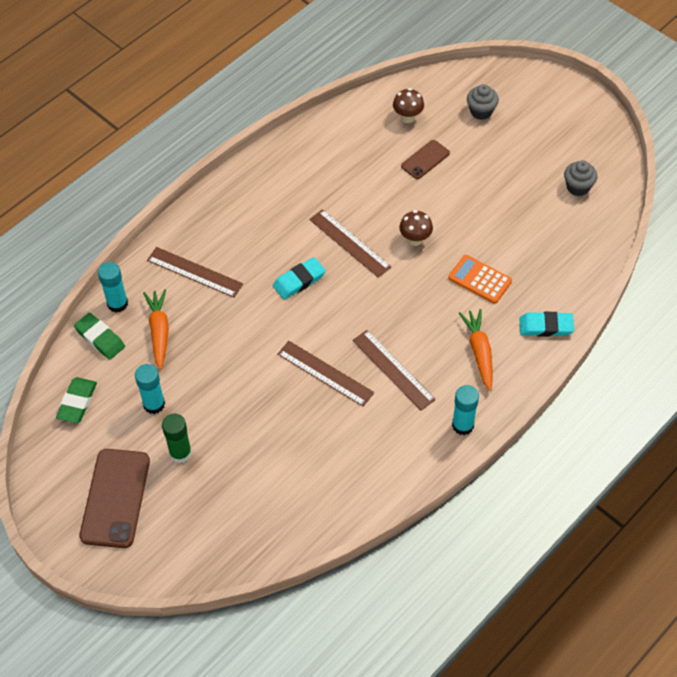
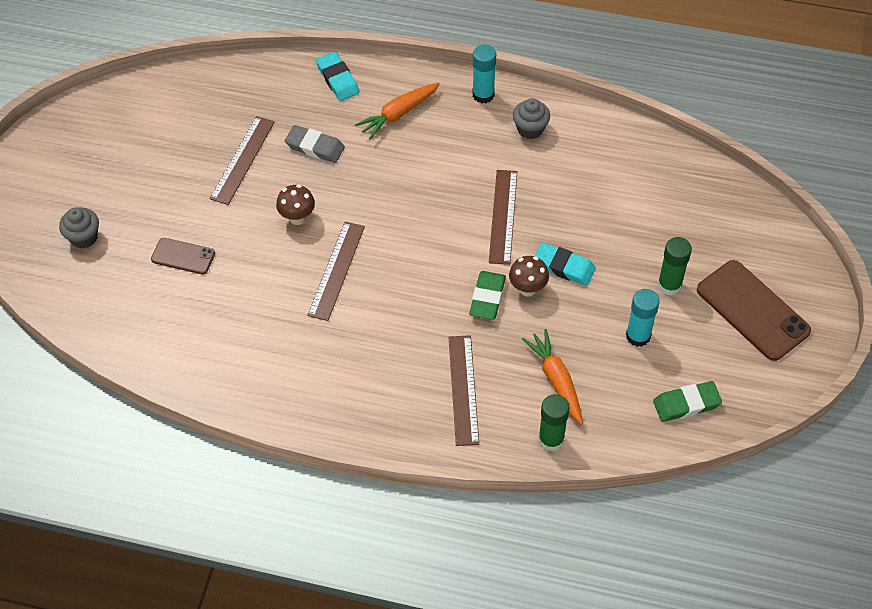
camera: 120 degrees left, 0 degrees up
(100, 338) = (602, 429): green eraser -> green eraser (487, 298)
(115, 498) = (752, 310): brown phone -> brown phone turned 75 degrees clockwise
(117, 303) = (551, 439): turquoise glue stick -> green glue stick
(159, 331) = (556, 380): orange carrot -> orange carrot turned 105 degrees clockwise
(299, 281) = (412, 290): turquoise eraser -> turquoise eraser (564, 267)
(393, 369) = (462, 167): brown ruler -> brown ruler (242, 160)
(407, 117) = (129, 299): brown mushroom -> brown mushroom (527, 289)
(480, 280) = (315, 147): orange calculator -> grey eraser
(578, 187) = (150, 118): grey cupcake -> grey cupcake (530, 129)

